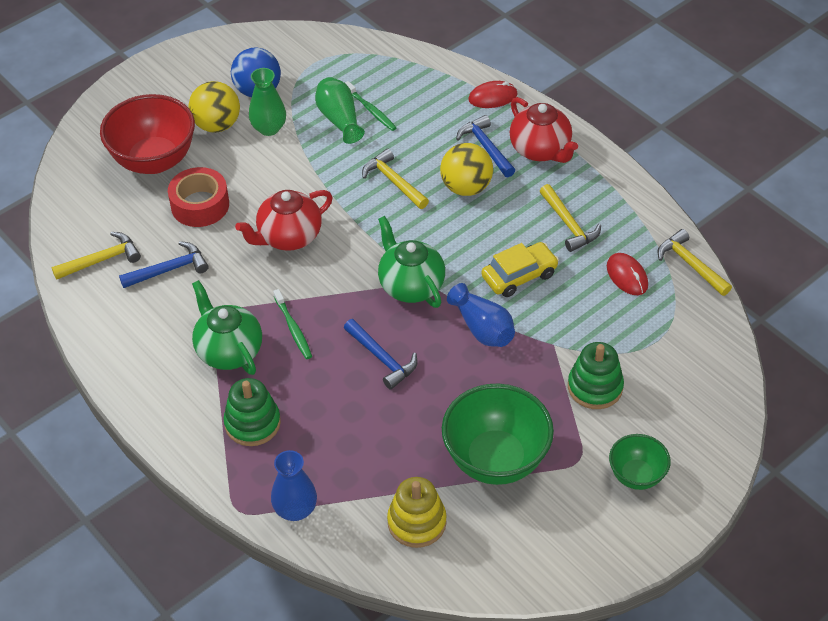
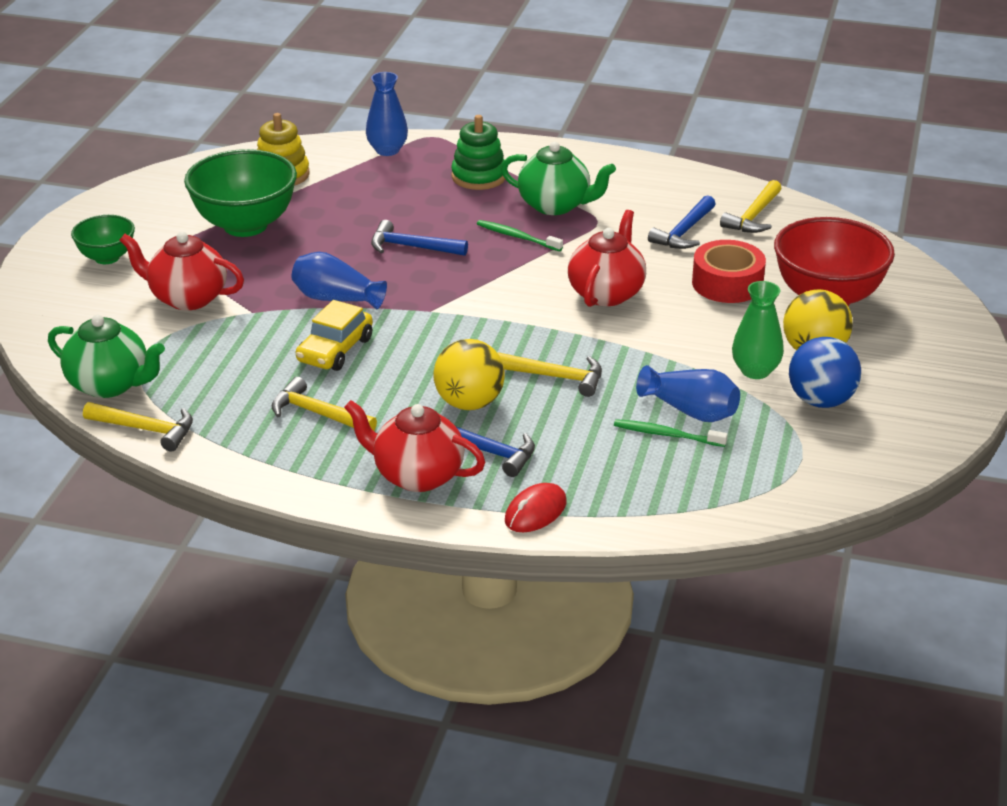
camera: 145 degrees right, 15 degrees down
(339, 119) = (690, 410): green vase -> blue vase
(410, 285) = (441, 303): green teapot -> green teapot (110, 385)
(595, 387) = (187, 298): green stacking toy -> red teapot
(627, 276) = (215, 392): red mouse -> none

